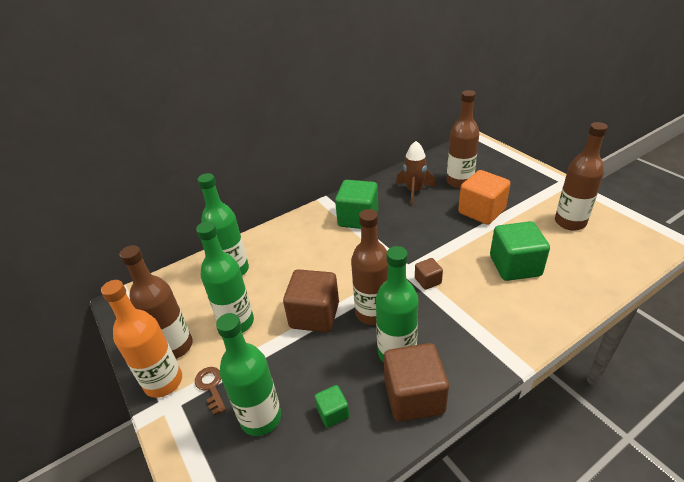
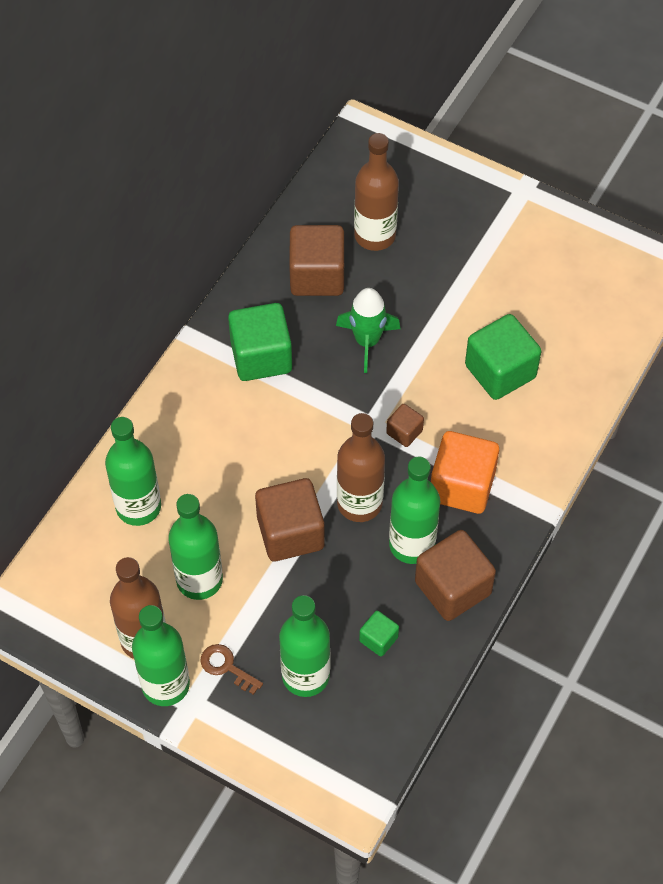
camera: 30 degrees left, 20 degrees up
(163, 382) = (165, 685): orange bottle -> green bottle
(414, 191) = (317, 276): brown rocket -> brown cube
(428, 227) = (367, 341): none -> green rocket
(481, 211) = (427, 287): orange cube -> orange cube (462, 486)
(570, 222) = (546, 272): brown bottle -> none

